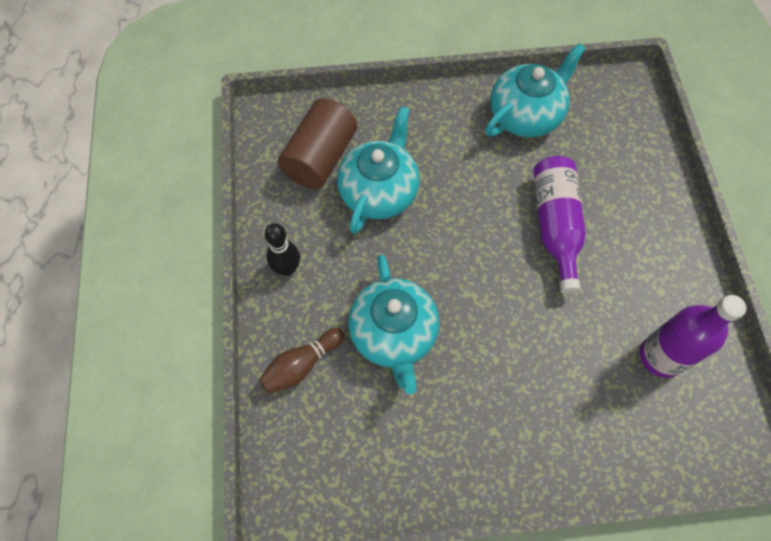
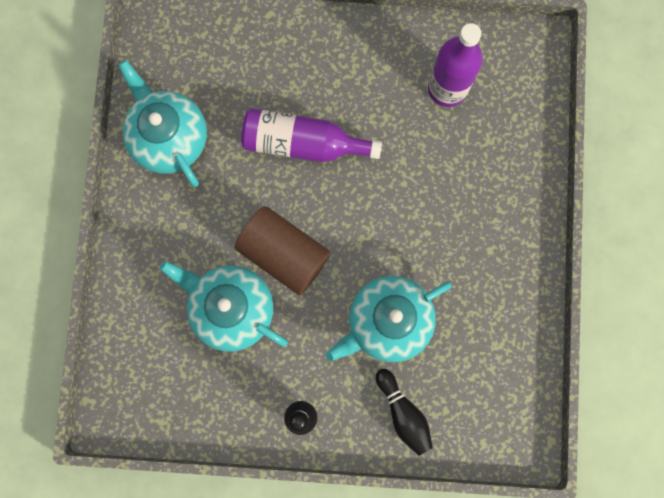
camera: 80 degrees left, 15 degrees up
(302, 365) = (403, 413): brown bowling pin -> black bowling pin
(320, 158) = (178, 364): brown cylinder -> brown cylinder (284, 254)
(394, 334) = (387, 321): turquoise teapot -> turquoise teapot turned 150 degrees clockwise

